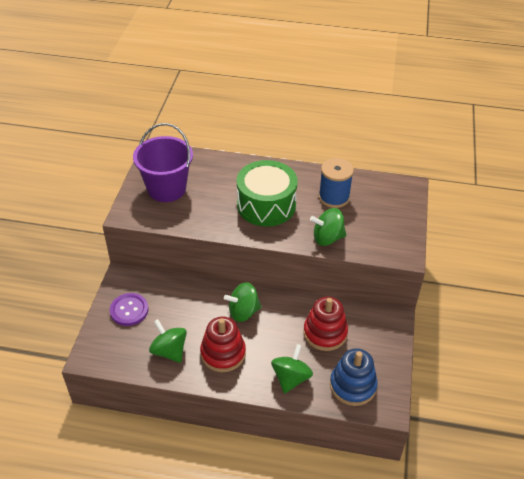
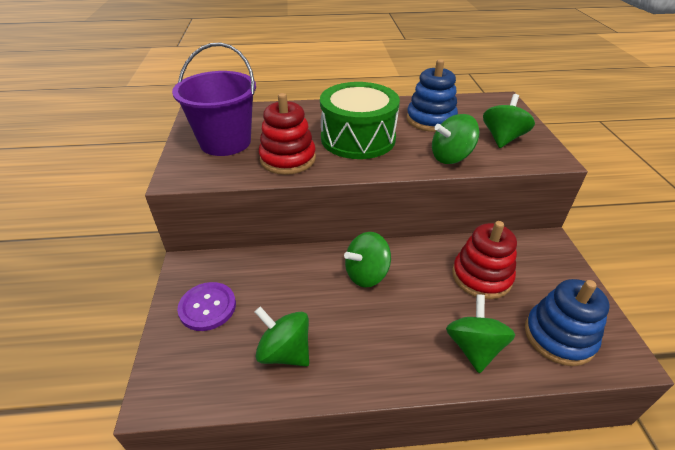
camera: 15 degrees left, 5 degrees down
(223, 353) = (364, 336): red stacking toy -> red stacking toy (288, 159)
(334, 197) = (430, 120): blue spool -> blue stacking toy
(379, 228) = (502, 138): none -> green spinning top

